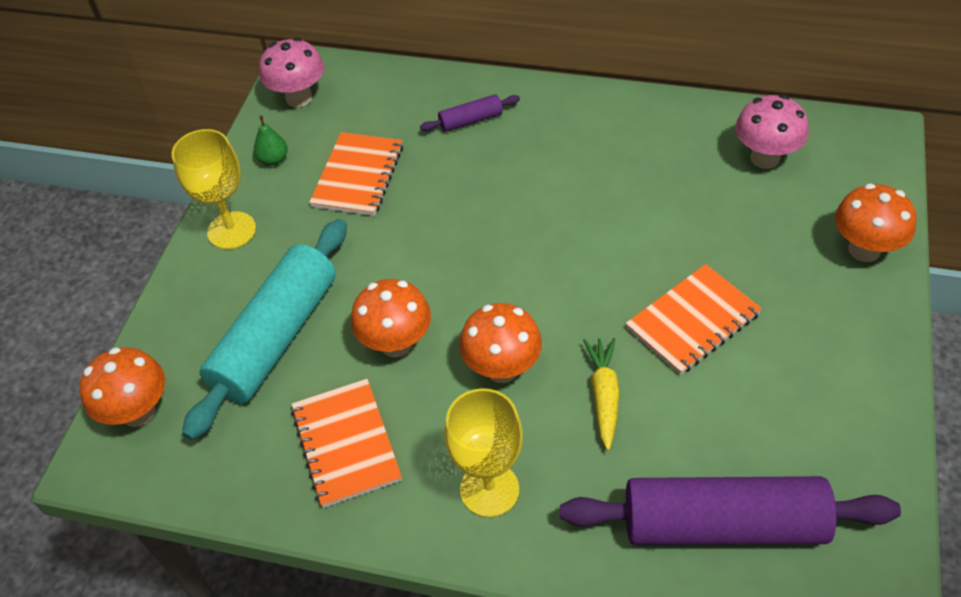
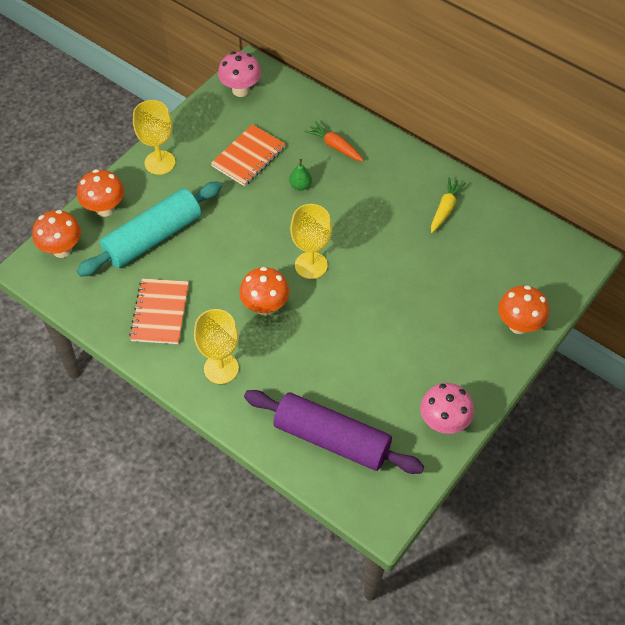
camera: 20 degrees right, 5 degrees up
(273, 159) = (205, 126): green pear -> green pear (300, 186)
(396, 343) = (216, 268): orange mushroom -> orange mushroom (105, 209)
(471, 120) = (335, 146): purple rolling pin -> orange carrot
(532, 284) = (311, 265): none -> yellow goblet
(604, 396) = (311, 345): yellow carrot -> yellow carrot (445, 209)
(693, 321) = (388, 325): orange notebook -> none
(765, 158) = (499, 243): pink mushroom -> pink mushroom (443, 422)

